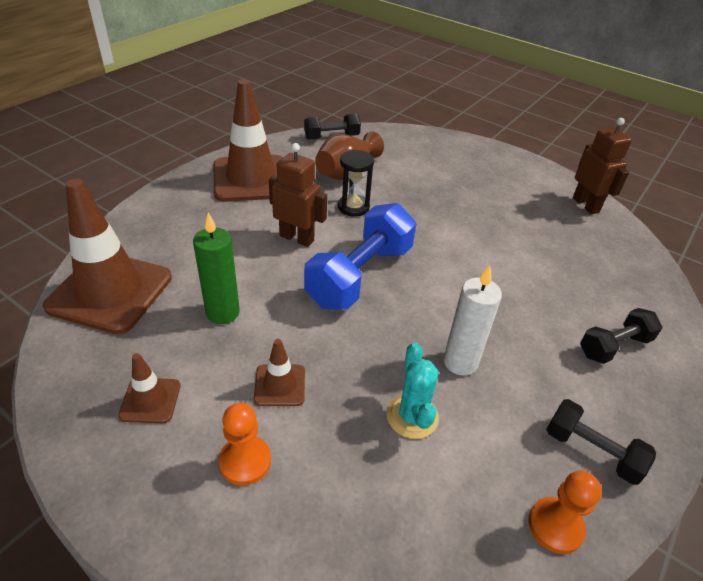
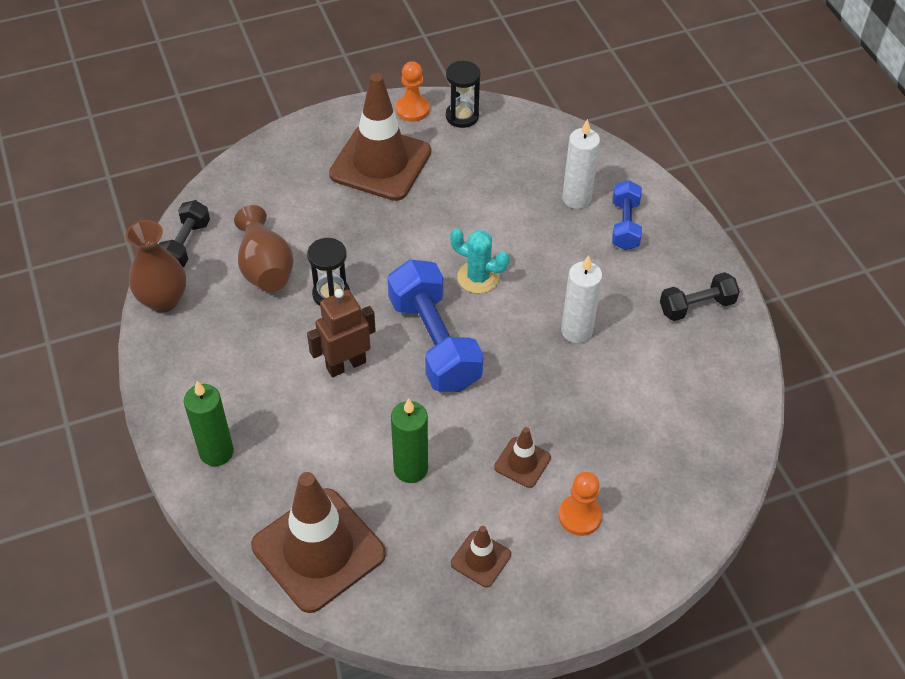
camera: 55 degrees left, 10 degrees up
(173, 209) = (216, 452): none -> green candle
(251, 179) = (211, 358): brown traffic cone -> brown traffic cone (380, 163)
(280, 145) = (163, 300): none -> brown vase
(412, 416) = (605, 392): turquoise cactus -> turquoise cactus (478, 277)
(555, 526) = (732, 364): orange pawn -> orange pawn (412, 109)
(586, 205) = (462, 116): brown robot -> black hourglass
(599, 300) = (576, 198): none -> white candle
(614, 346) = (625, 225): black dumbbell -> blue dumbbell

